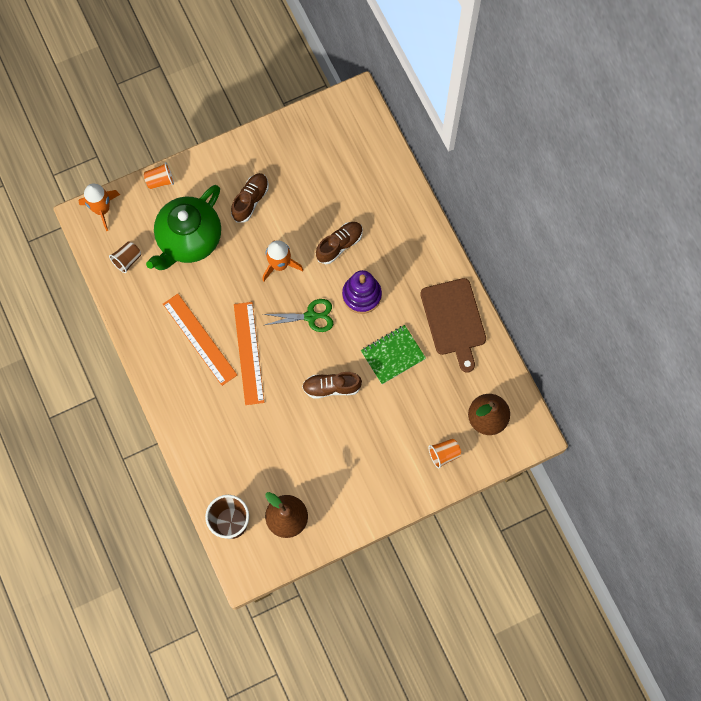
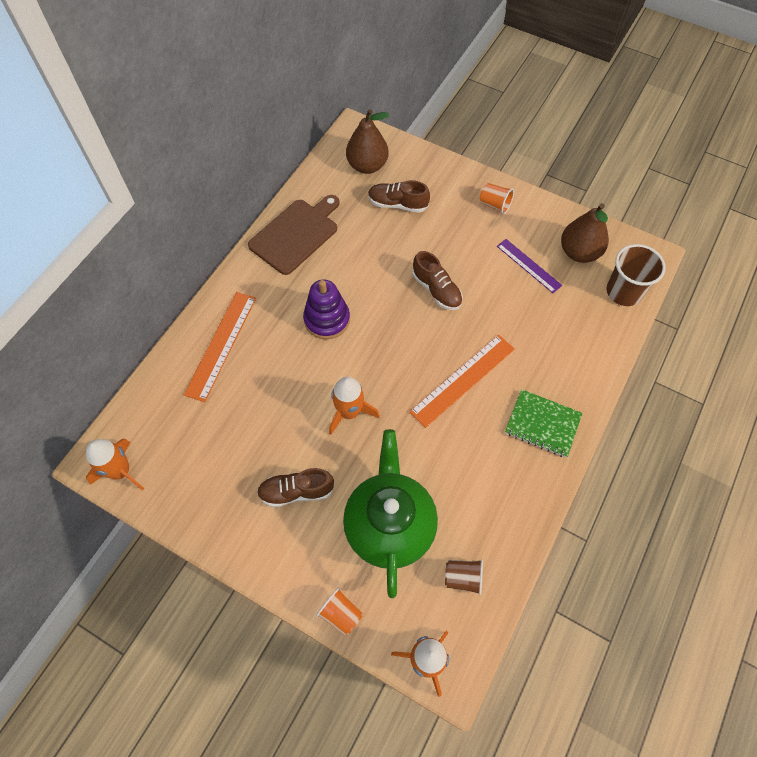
camera: 125 degrees left, 10 degrees down
(189, 240) = (389, 525): green teapot -> green teapot turned 90 degrees counterclockwise
(199, 339) = (487, 435): orange ruler -> orange ruler (221, 345)
(303, 470) = (528, 265): none -> purple ruler
(310, 316) = (382, 349): green scissors -> none
(339, 245) = (287, 371): brown shoe -> brown shoe (397, 204)
(340, 109) = (121, 471): none -> orange rocket
(393, 355) = (366, 261): green notebook -> green notebook (542, 424)
(444, 454) = (423, 177): orange cup -> orange cup (494, 205)

